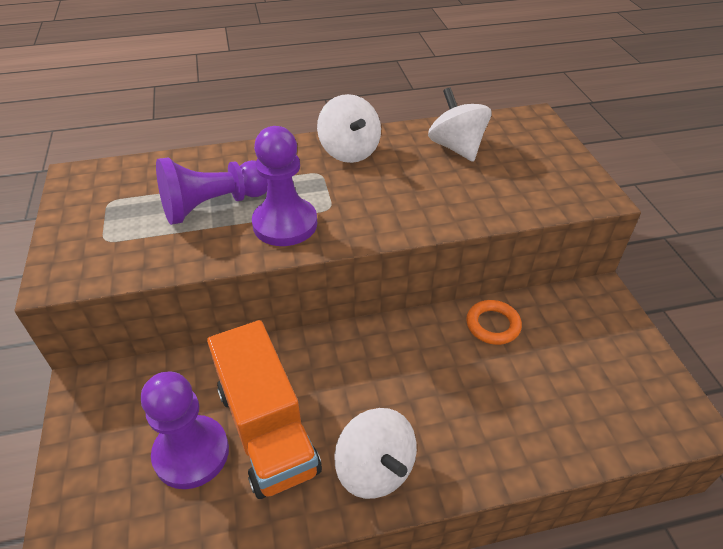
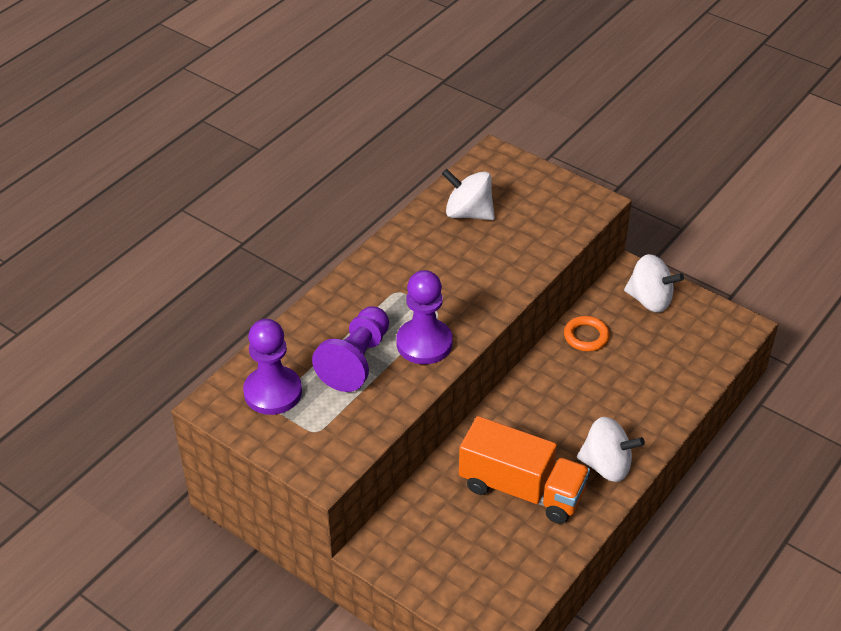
camera: 40 degrees left, 0 degrees up
(191, 453) = (494, 532): purple pawn -> purple pawn (273, 392)
(349, 151) = (396, 260): white spinning top -> white spinning top (650, 300)

